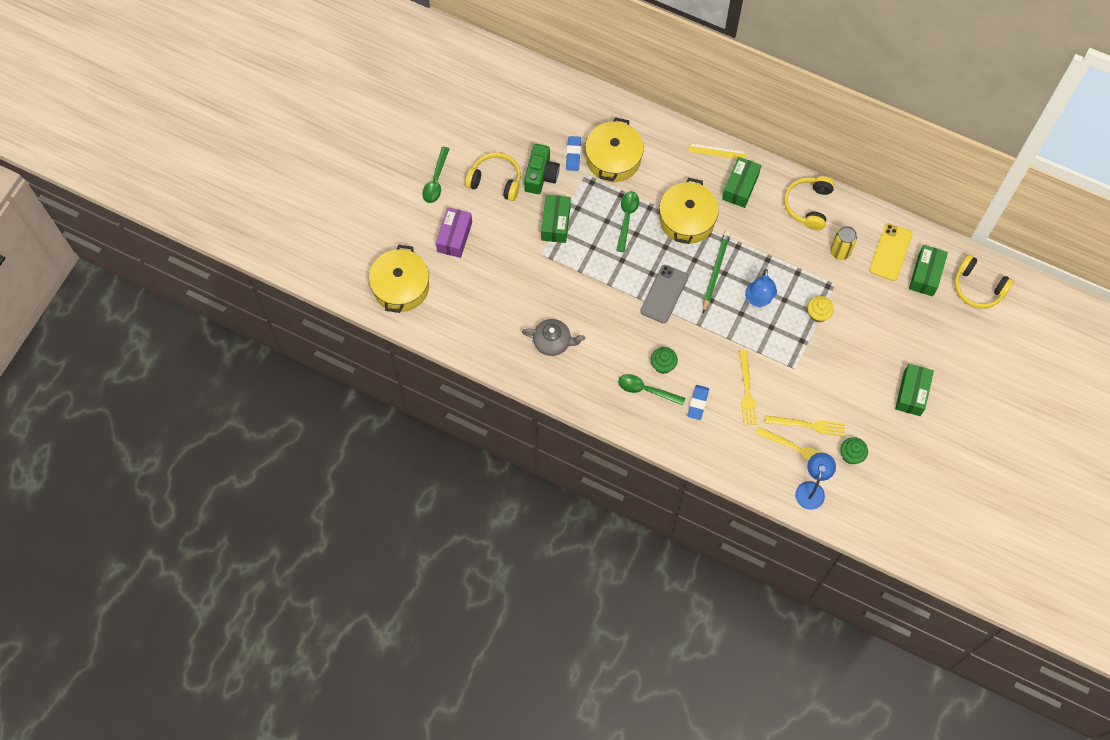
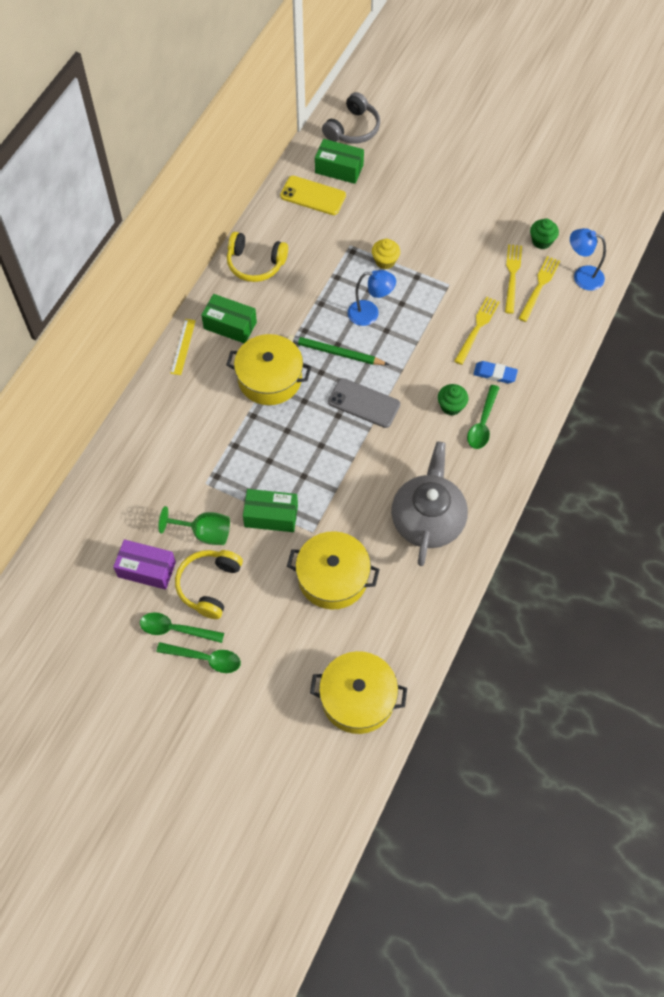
camera: 90 degrees left, 5 degrees down
(454, 237) = (287, 633): purple box -> purple box (146, 569)
(541, 175) = (204, 533): green camera -> green goblet
(553, 342) = (427, 519): grey teapot -> grey teapot, size x1.66
(573, 155) = (177, 496): blue eraser -> none
(613, 159) = (186, 452): yellow pot -> yellow pot (333, 577)
(627, 218) = (266, 439): green spoon -> green spoon (175, 629)
(746, 391) = (477, 328): yellow fork -> yellow fork turned 60 degrees counterclockwise
(840, 252) = (312, 238): yellow can -> none
(912, 393) = (471, 188): green box -> none
(978, 287) = (353, 129): yellow headphones -> grey headphones

